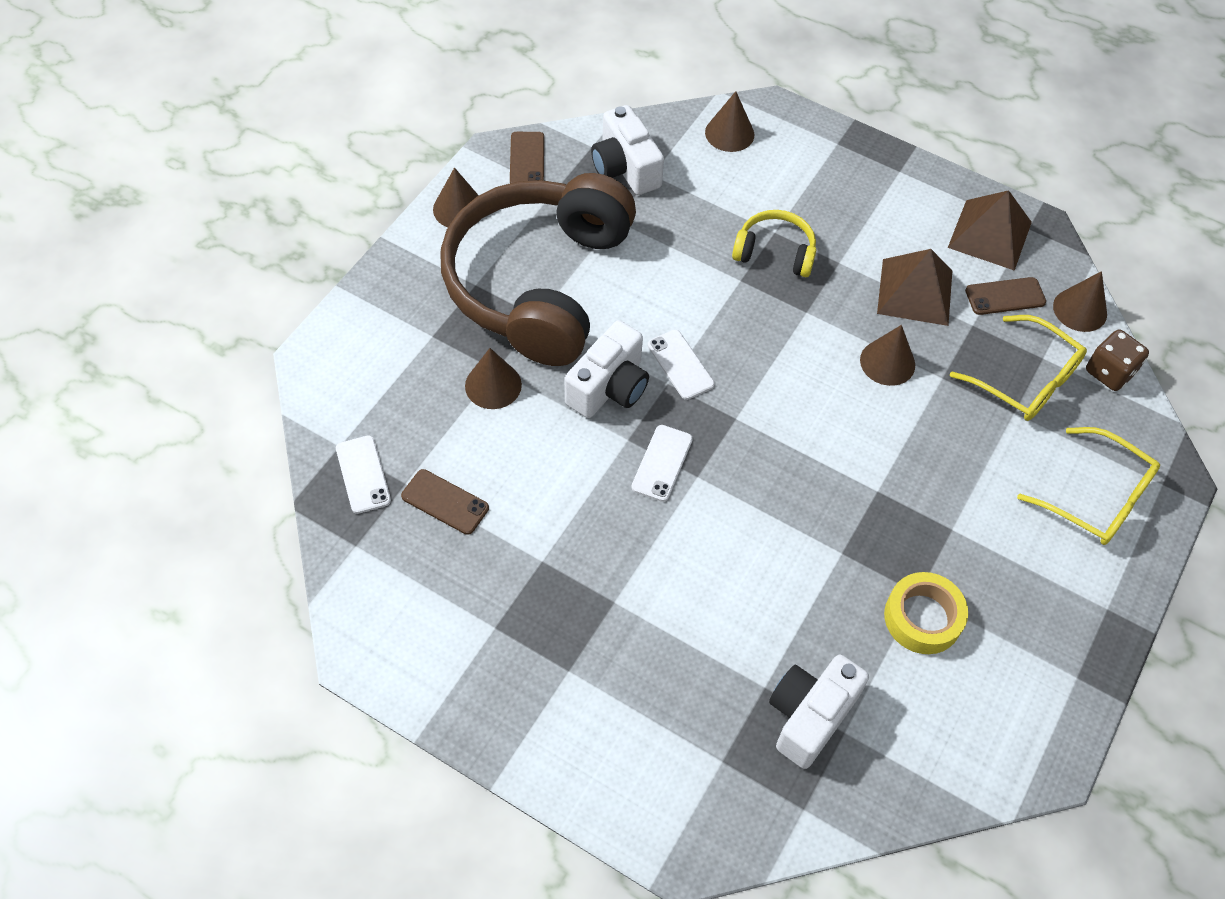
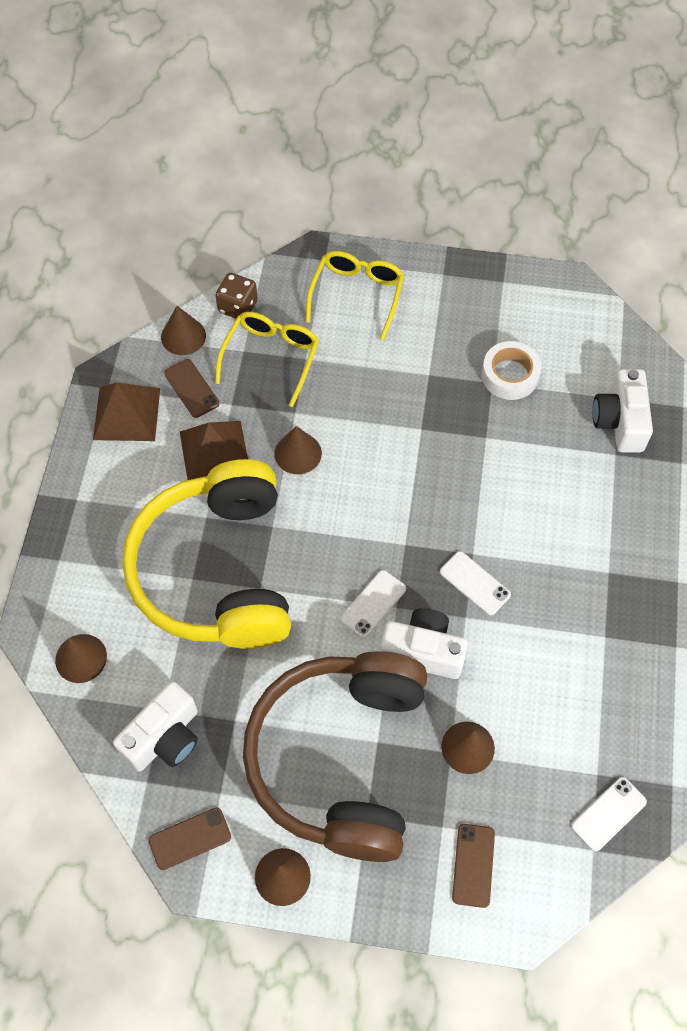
camera: 110 degrees left, 5 degrees up
(445, 502) = (597, 733): brown phone -> brown phone (473, 865)
(538, 283) = (340, 758): brown headphones -> brown headphones turned 105 degrees clockwise
(662, 463) = (475, 583): white phone -> white phone turned 45 degrees clockwise
(775, 252) = (216, 571): yellow headphones -> yellow headphones, size x2.38
(810, 716) = (620, 421): white camera -> white camera turned 75 degrees clockwise
(922, 618) = (510, 375): yellow tape -> white tape

